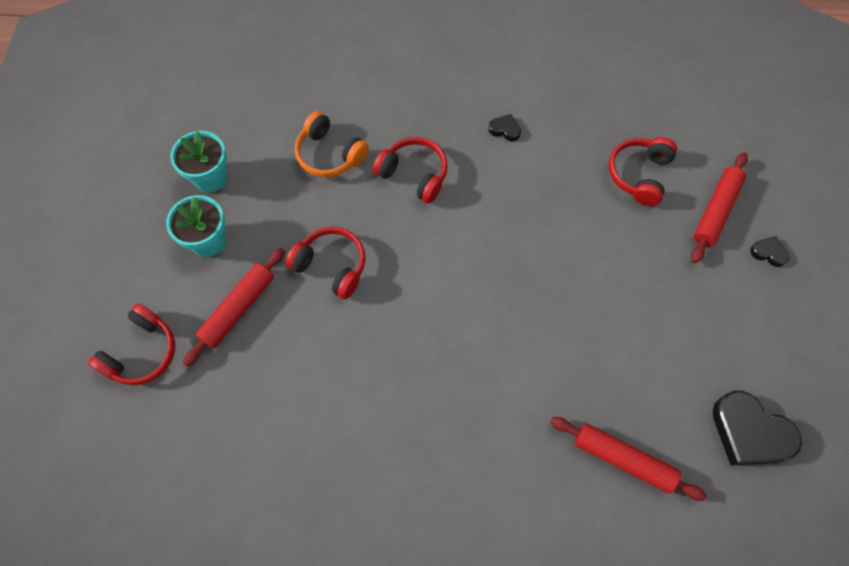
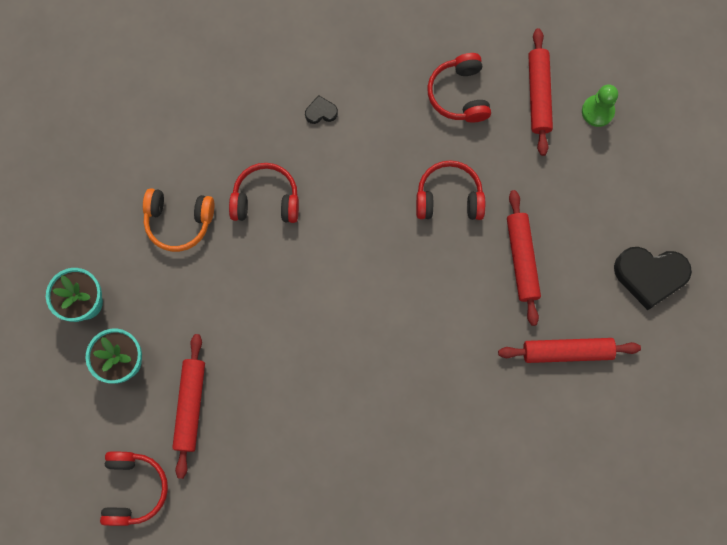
camera: 30 degrees left, 10 degrees up
(331, 266) = (246, 324): red headphones -> red headphones (449, 197)
(622, 346) = (521, 259): none -> red rolling pin
(768, 253) = (597, 111): black heart -> green pawn

